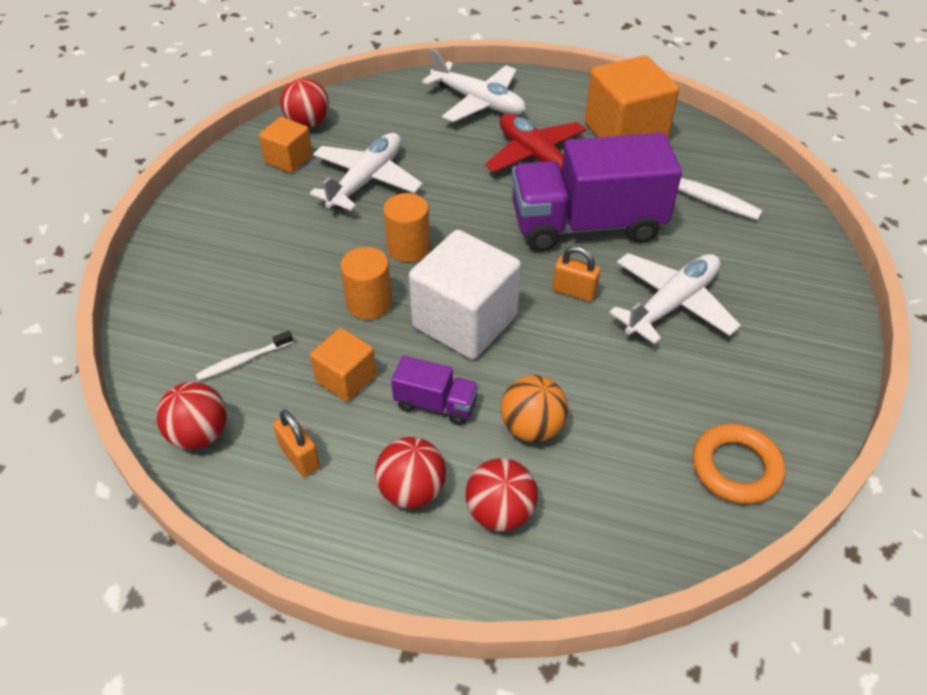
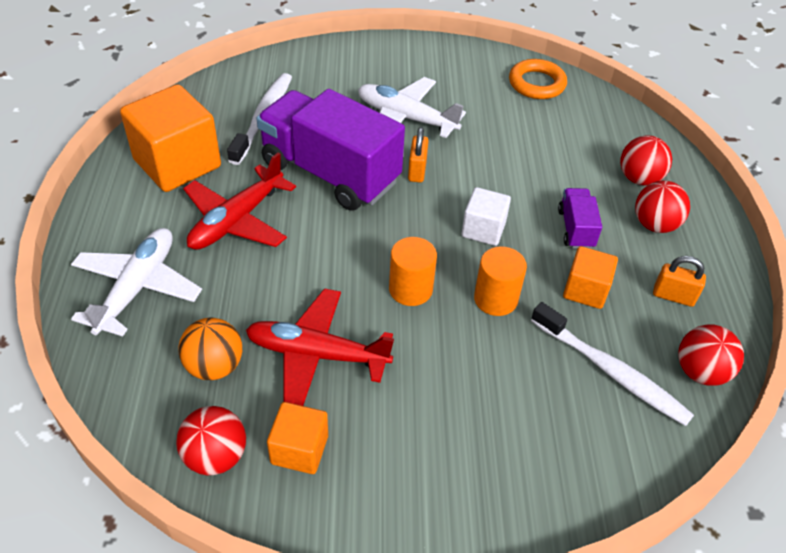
camera: 110 degrees left, 0 degrees up
(243, 361) = (611, 371): white toothbrush -> white toothbrush, size x1.86
(300, 457) = (673, 296): orange padlock -> orange padlock turned 75 degrees clockwise
(366, 180) = (317, 354): white plane -> red plane
(465, 321) = (483, 229): white cube -> white cube, size x0.54
(532, 427) = (564, 174): orange ball -> orange ball (214, 366)
(587, 225) = (330, 173): purple truck -> purple truck turned 150 degrees clockwise

